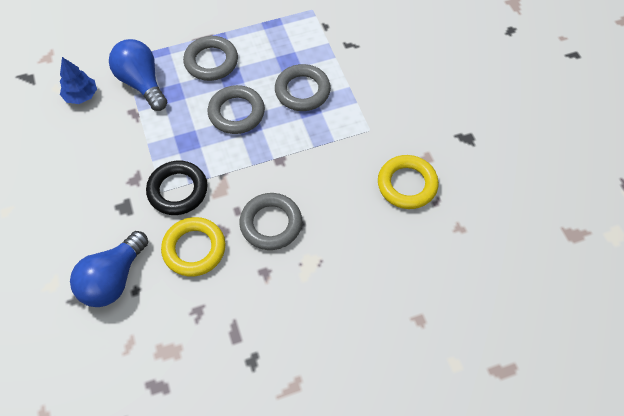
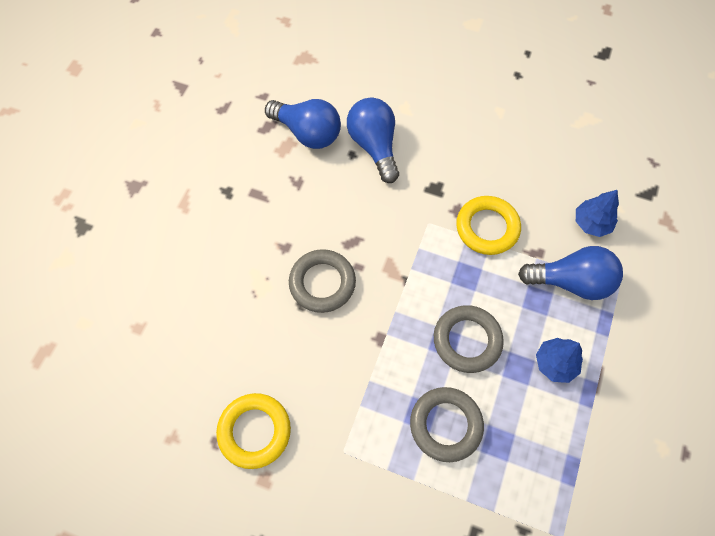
camera: 130 degrees right, 5 degrees up
(139, 344) = (307, 133): none -> blue light bulb
(178, 190) = (418, 235): black ring -> none
(194, 249) = (351, 212): yellow ring -> yellow ring (487, 228)
(211, 61) = (555, 363): grey ring -> blue tree

